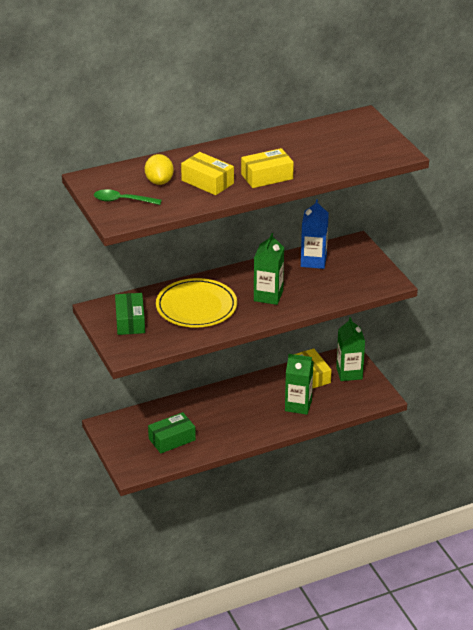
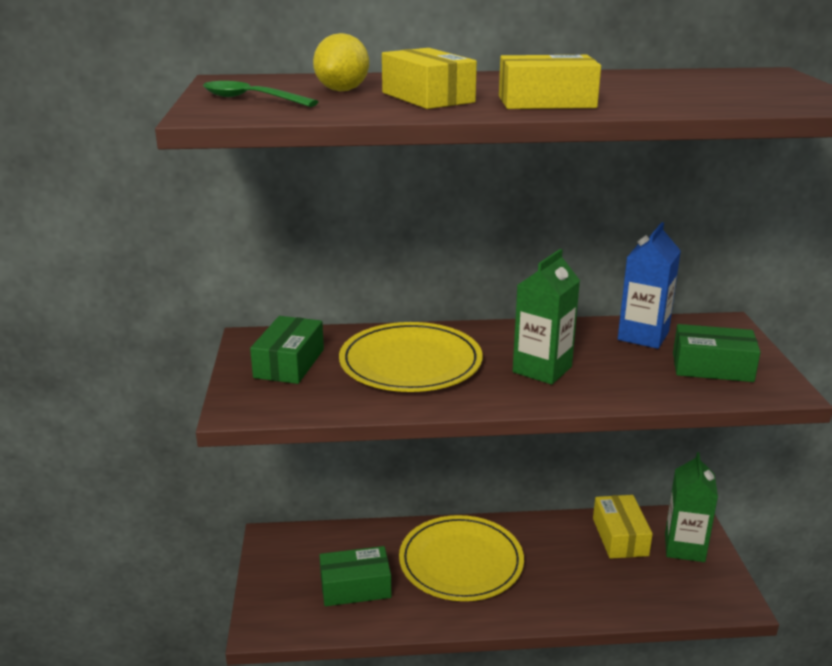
camera: 20 degrees right, 10 degrees down
(225, 411) = (461, 562): none -> yellow plate
(298, 405) = (582, 581): green carton -> none
(355, 275) = (712, 367): none -> green box

